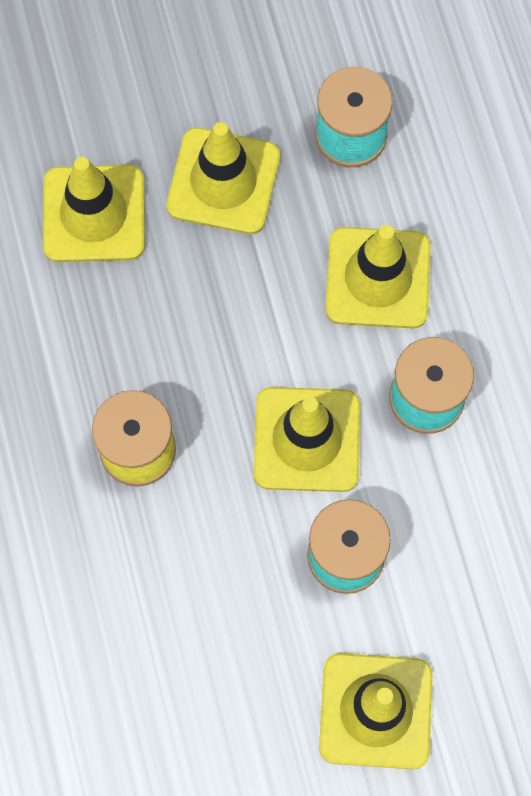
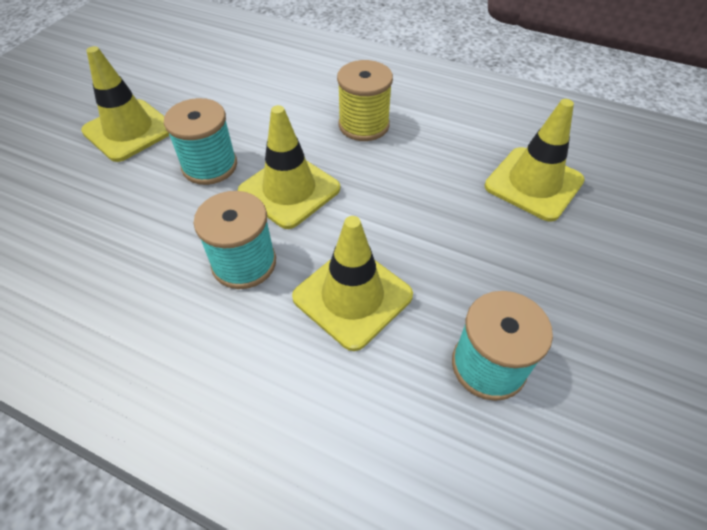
camera: 130 degrees right, 20 degrees down
(223, 181) = (508, 259): yellow traffic cone -> none

